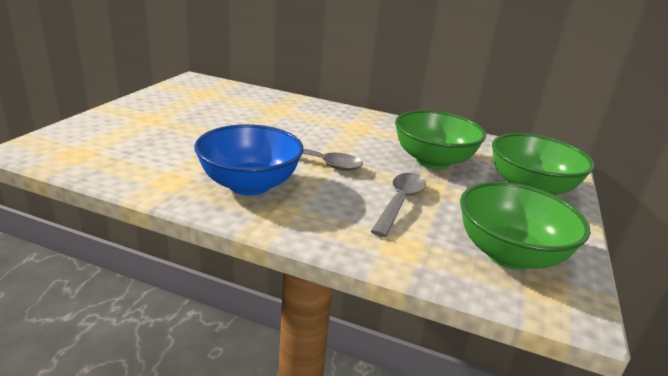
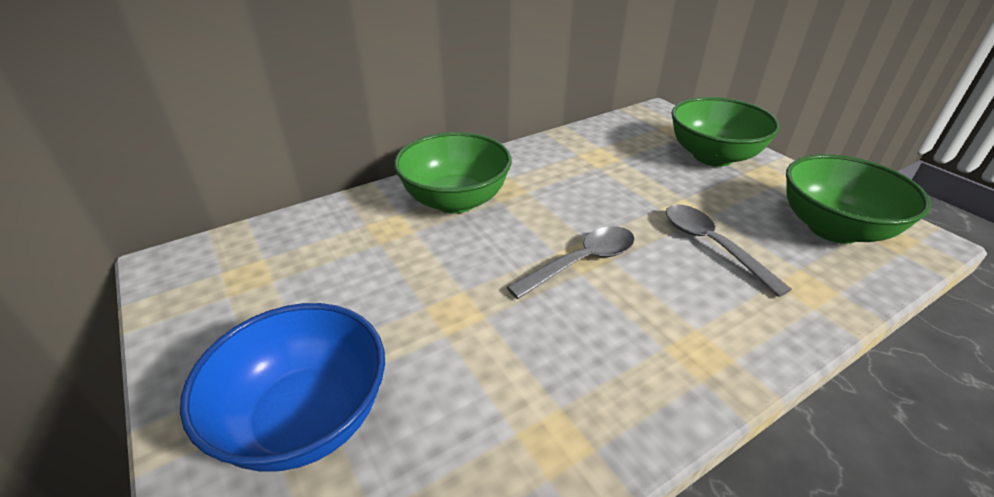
camera: 50 degrees left, 10 degrees up
(249, 185) = (613, 352): blue bowl -> blue bowl (306, 418)
(433, 161) = (626, 180): green bowl -> green bowl (455, 200)

